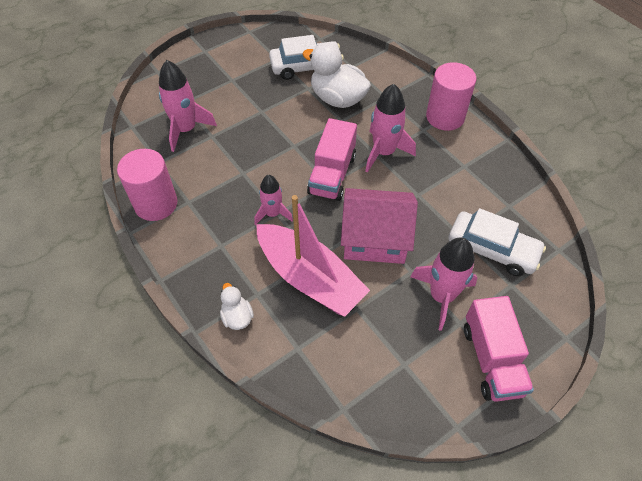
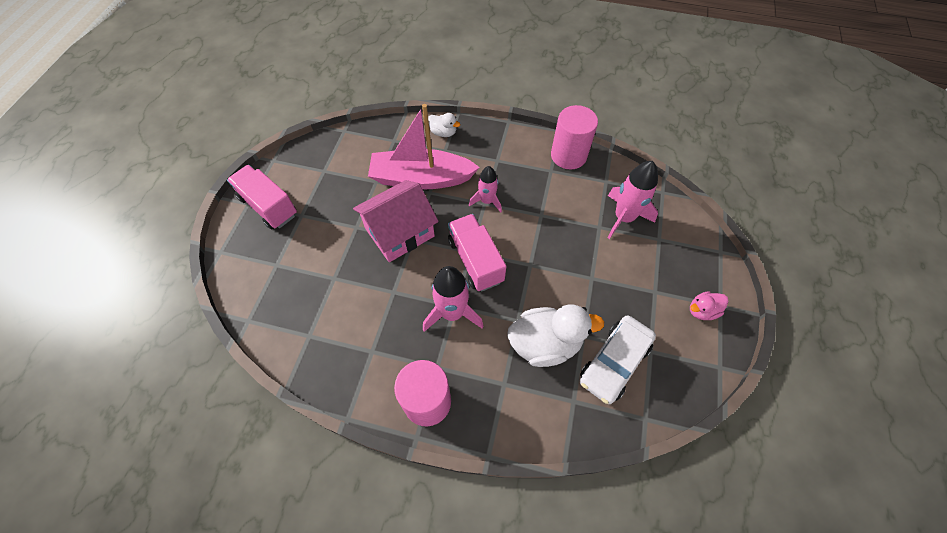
camera: 140 degrees right, 5 degrees up
(219, 55) = (702, 311): none -> pink duck
(441, 296) = (324, 224): pink rocket -> none
(492, 249) = (304, 283): white car -> none

